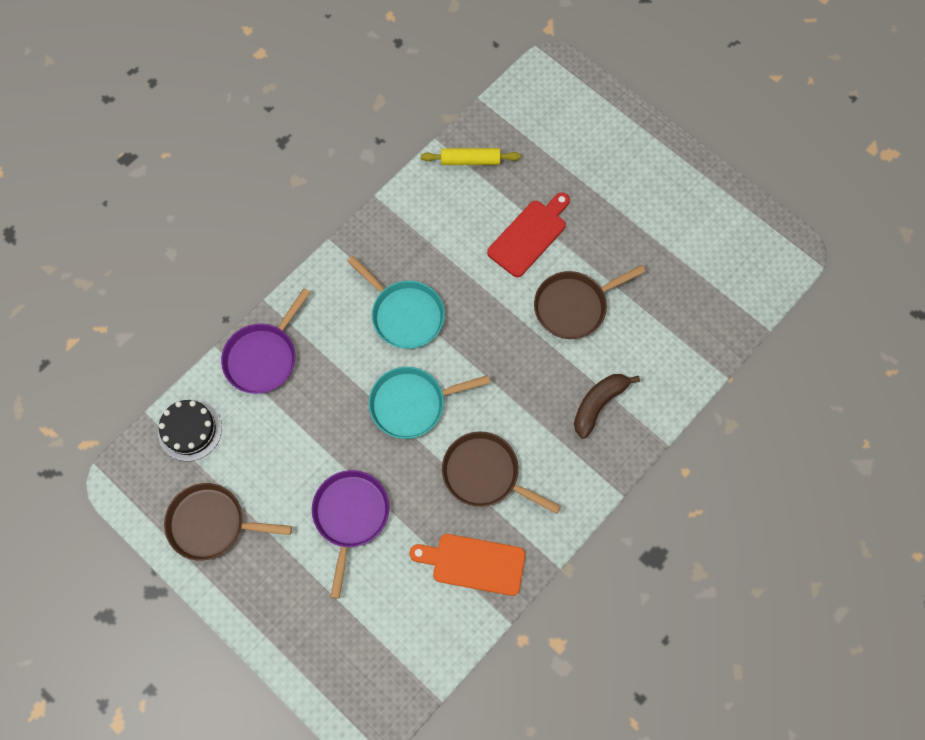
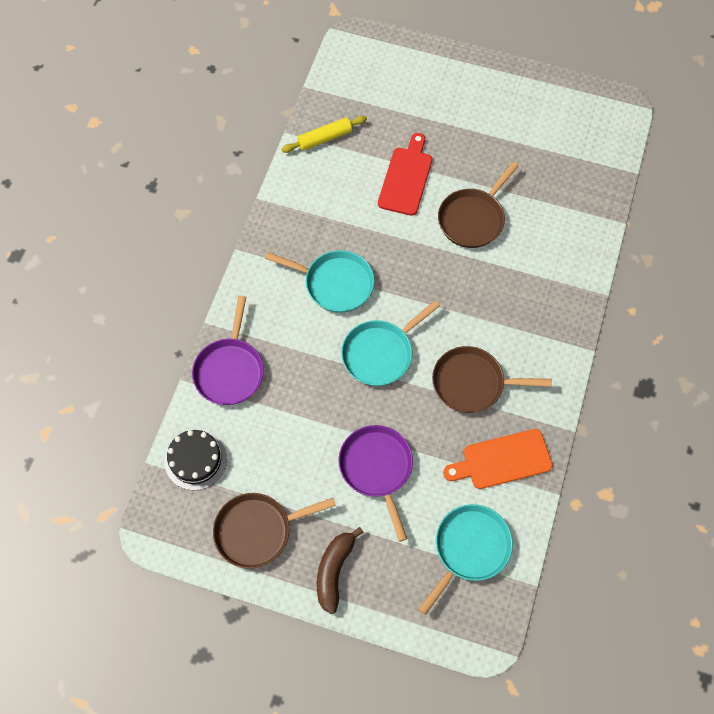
camera: 25 degrees left, 5 degrees down
(396, 635) = (469, 549): none -> turquoise pan
(598, 404) = (535, 287): brown banana -> brown banana (334, 571)

